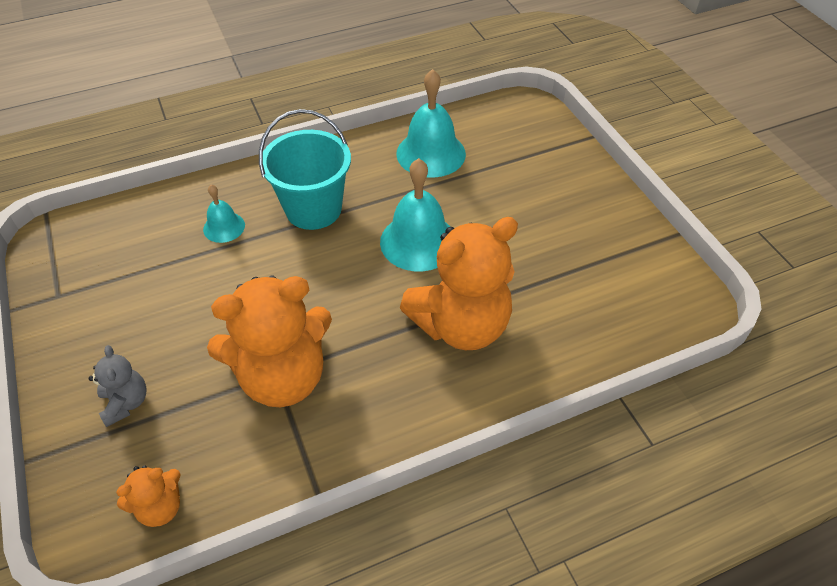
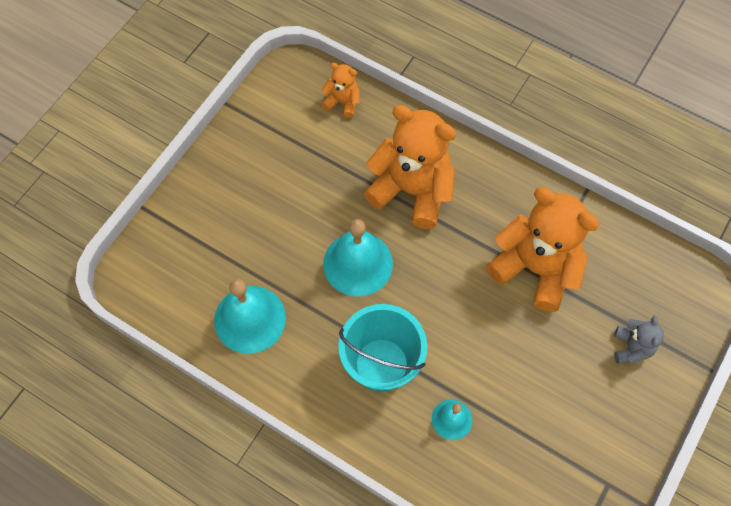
camera: 125 degrees left, 15 degrees up
(126, 403) = (631, 348): grey teddy bear -> grey teddy bear turned 150 degrees clockwise
(160, 507) = (663, 267): orange teddy bear -> orange teddy bear (342, 102)

